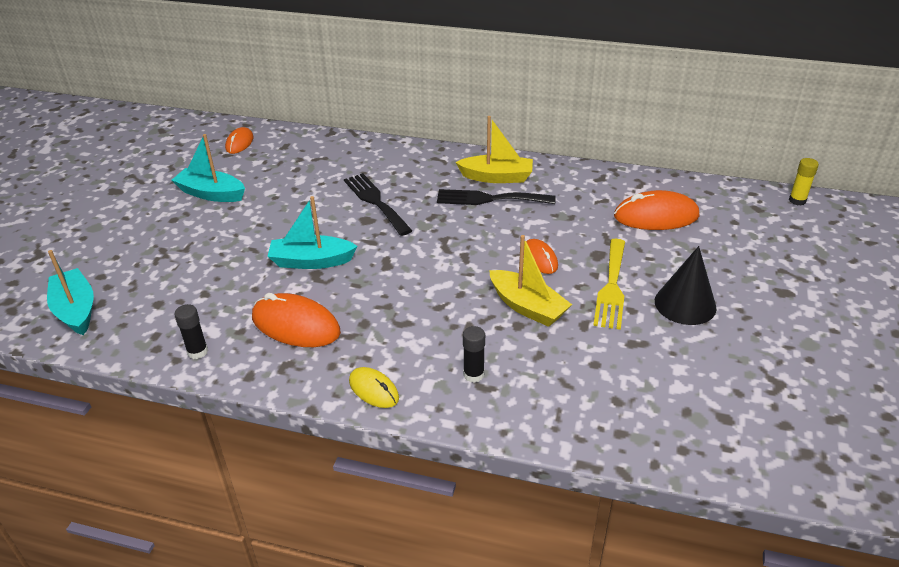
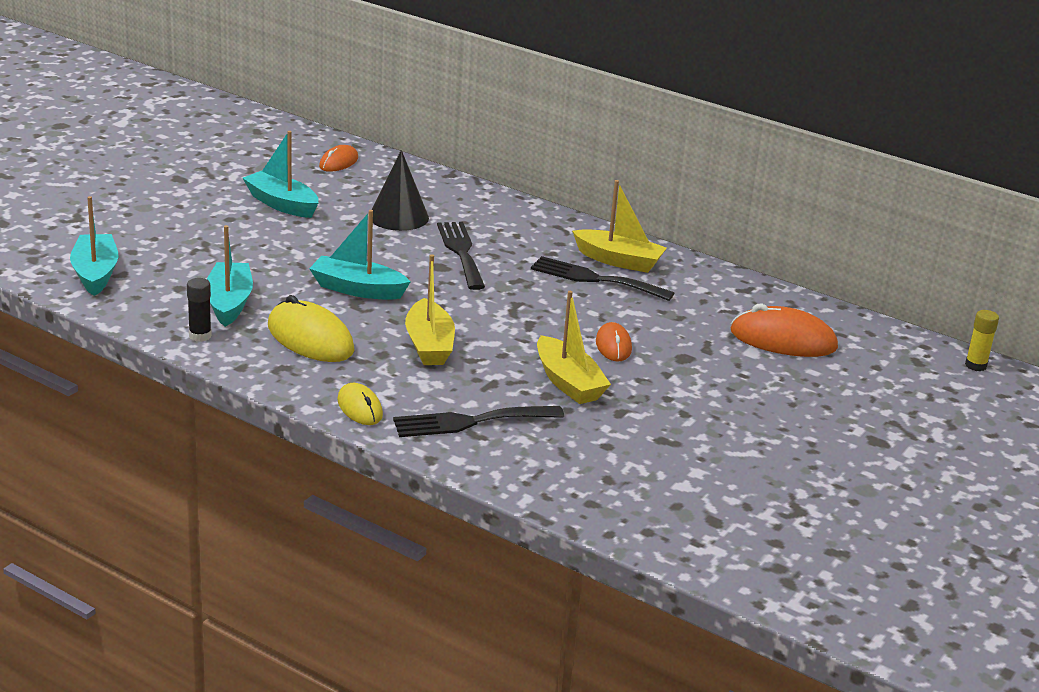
camera: 15 degrees right, 10 degrees down
(209, 308) = (229, 303): none -> turquoise boat
(296, 325) = (310, 338): orange mouse -> yellow mouse
(397, 302) = (429, 345): none -> yellow boat
(473, 375) = (470, 422): black glue stick -> black fork
(611, 287) = (677, 389): yellow fork -> none
(685, 304) = (750, 423): black cone -> black cone (399, 217)

